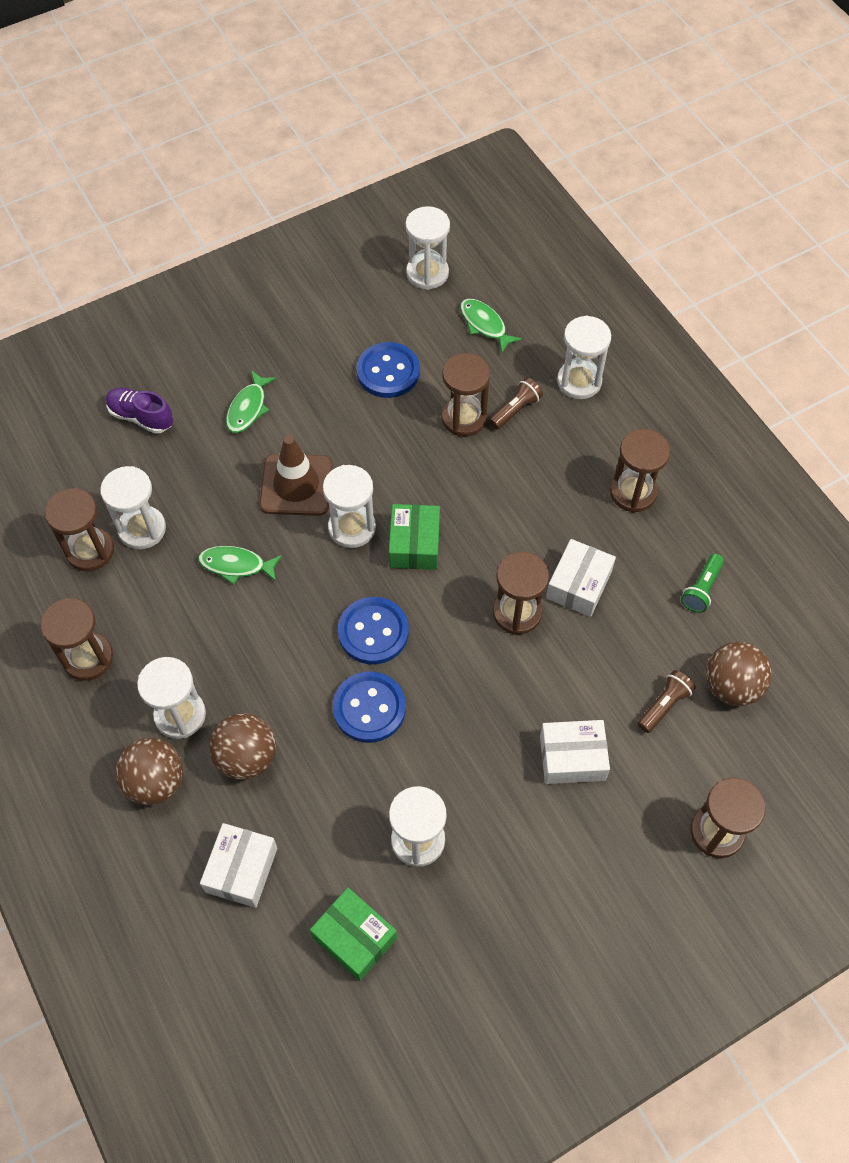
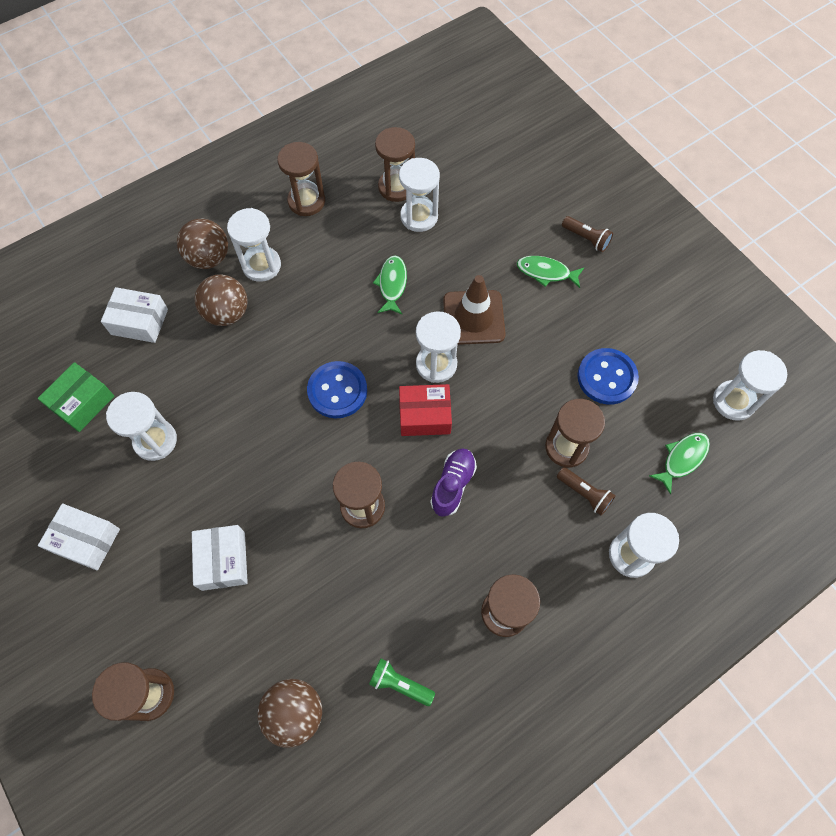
camera: 85 degrees right, 5 degrees up
(141, 417) = (524, 199): purple shoe -> purple shoe (453, 485)
(369, 708) = (268, 394): blue button -> none
(414, 544) = (425, 415): green box -> red box
(579, 585) = (395, 561): white box -> white box (86, 540)
(664, 705) = (273, 644): brown flashlight -> brown flashlight (586, 238)

